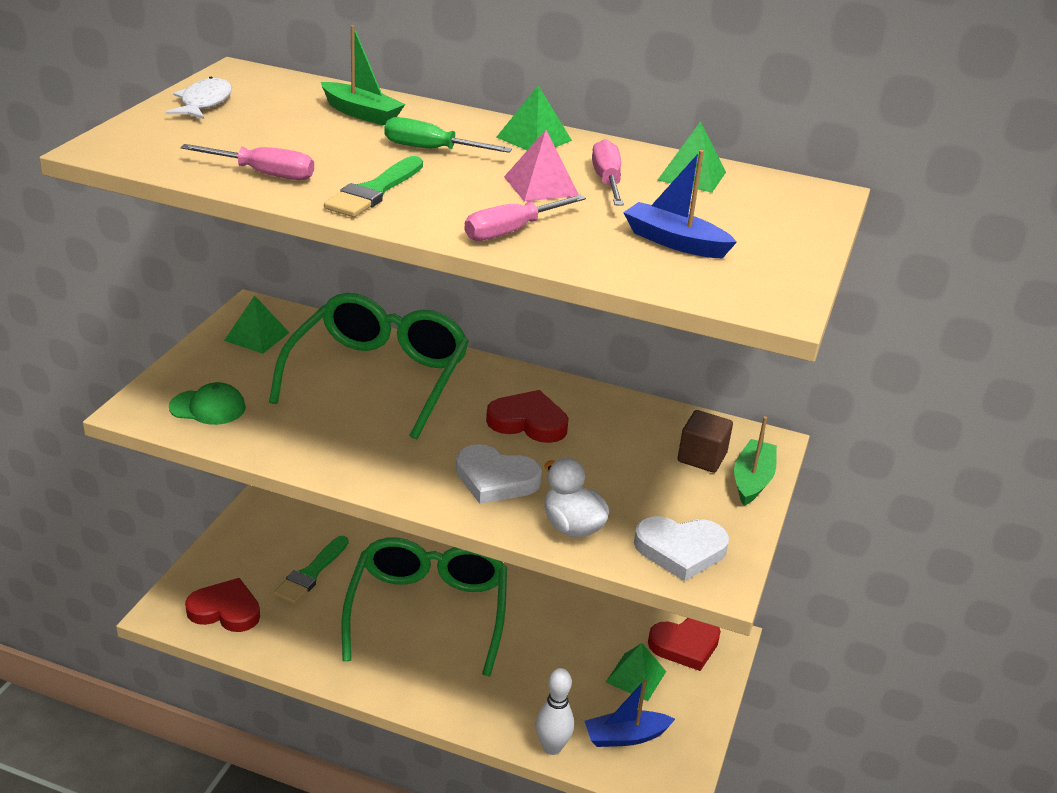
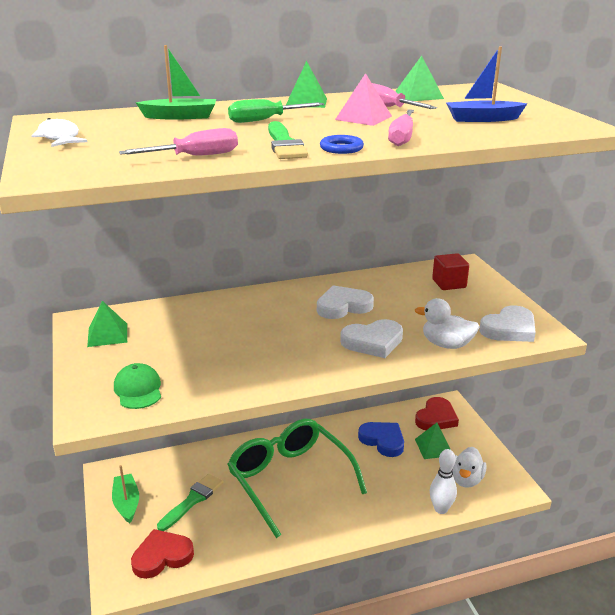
camera: 35 degrees left, 5 degrees down
(208, 407) = (138, 389): green cap -> green cap turned 75 degrees counterclockwise
(311, 573) = (192, 500): green brush -> green brush turned 135 degrees counterclockwise
(378, 376) = (223, 322): green glasses -> none
(416, 219) = (341, 148): none -> blue ring
(528, 422) = (343, 306): red heart -> white heart
(583, 632) = (383, 440): none -> blue heart
(625, 736) = (466, 480): blue boat -> white duck
(702, 457) = (449, 283): brown cube -> red cube
(752, 480) = (485, 283): green boat -> green boat (127, 503)

